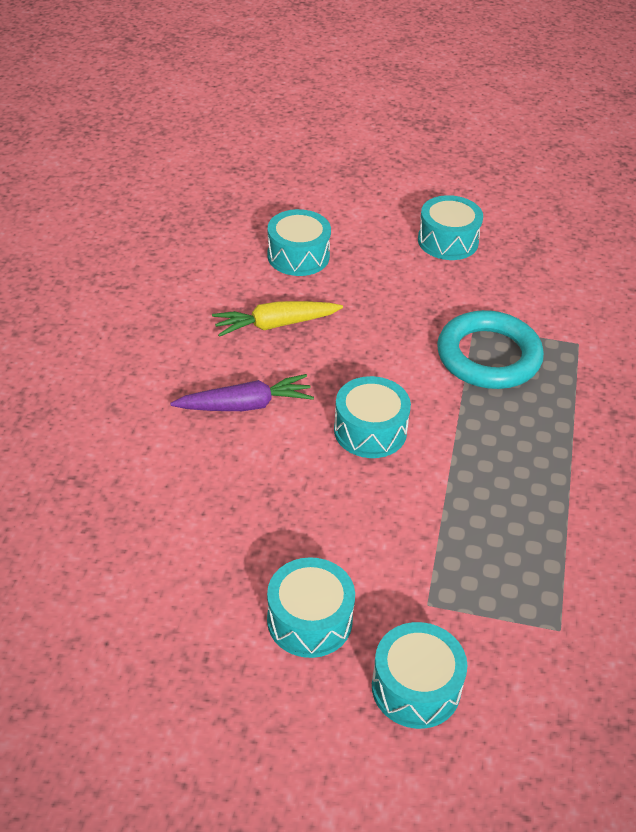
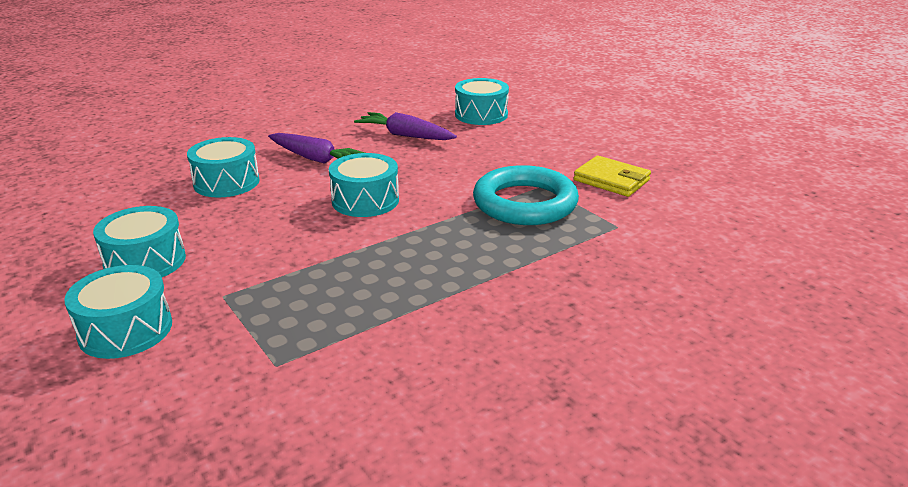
camera: 45 degrees right, 15 degrees down
(275, 325) = (405, 135): yellow carrot -> purple carrot
(448, 241) = (606, 142): turquoise drum -> turquoise drum (226, 182)
(511, 290) = (611, 180): none -> yellow wallet

